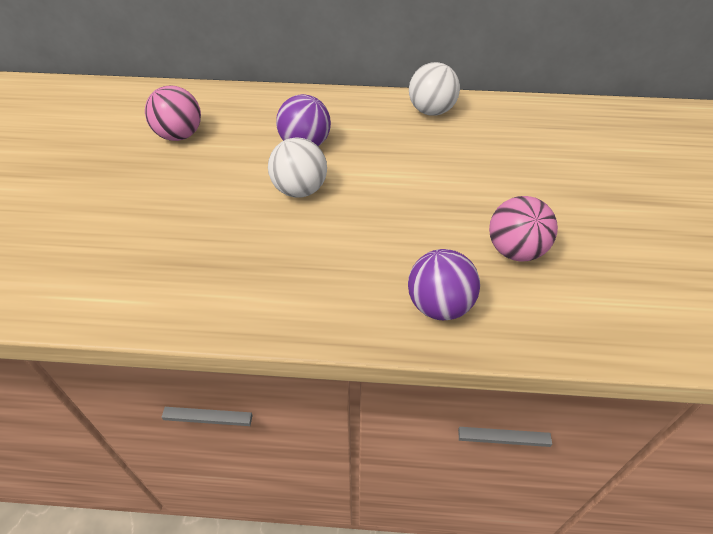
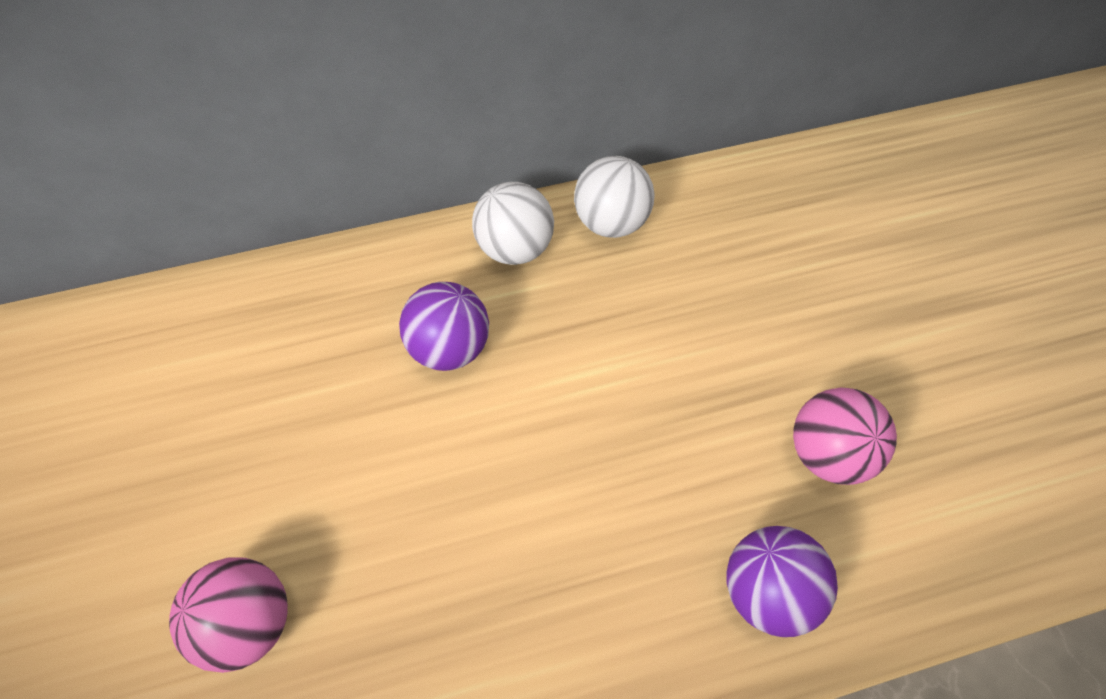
camera: 20 degrees left, 10 degrees up
(179, 135) = (235, 391): pink ball -> pink ball (249, 623)
(300, 189) = (480, 442): white ball -> white ball (515, 248)

